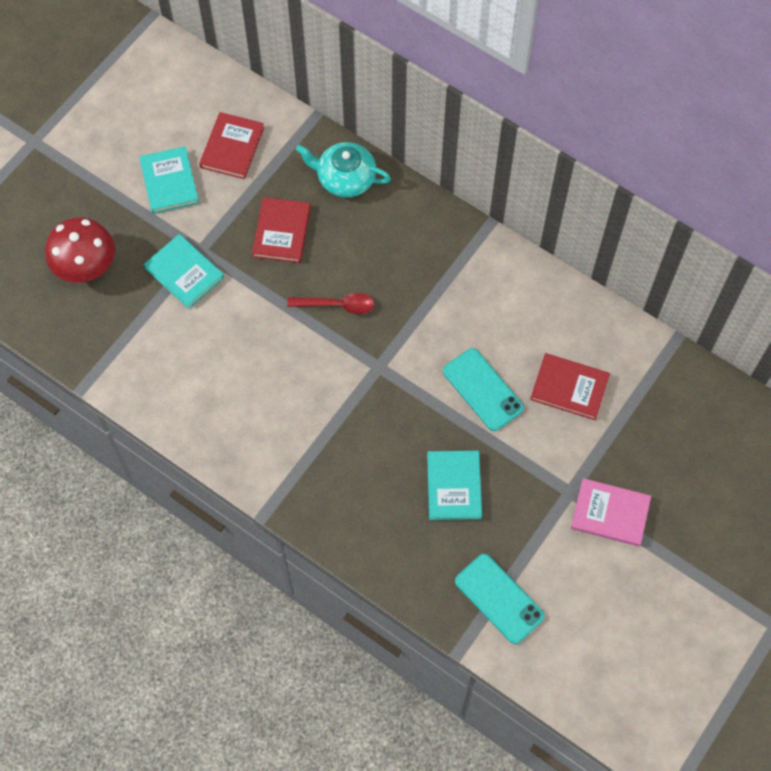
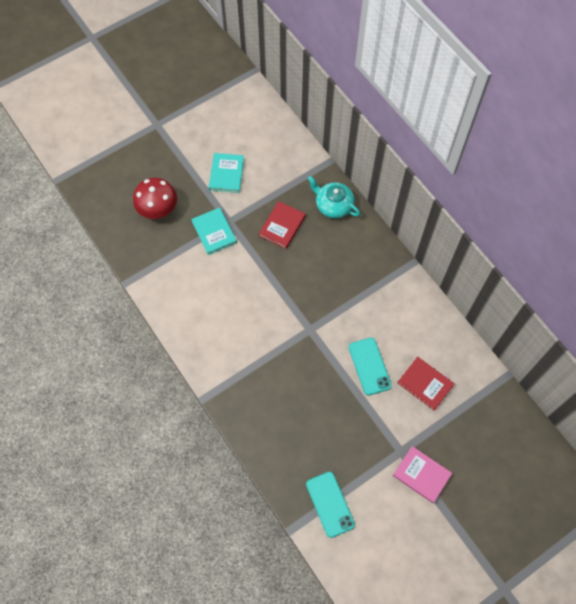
camera: 20 degrees right, 0 degrees up
(232, 147) = (272, 165): red book -> none
(337, 305) = (299, 282): red spoon -> none
(454, 486) = (328, 421): turquoise book -> none

